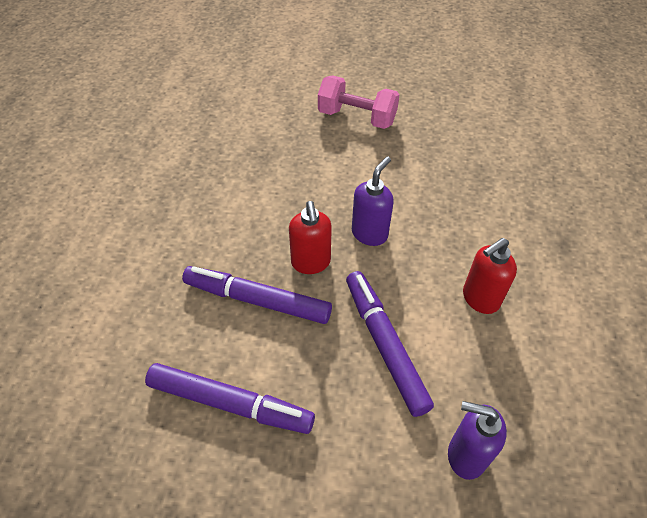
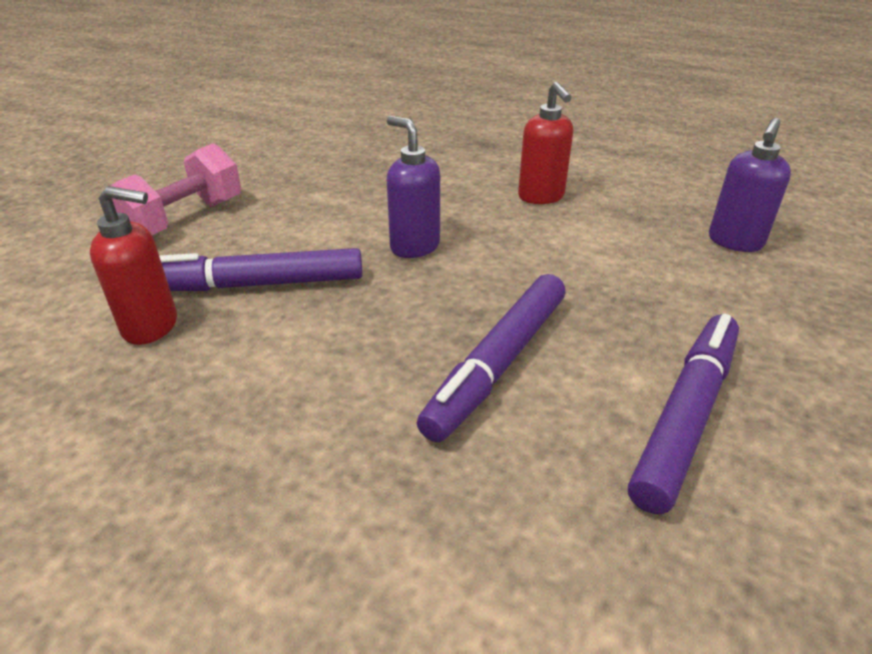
camera: 75 degrees left, 15 degrees down
(311, 263) = (445, 302): red soap dispenser -> red soap dispenser (152, 326)
(384, 345) = (595, 266): purple marker -> purple marker (256, 285)

